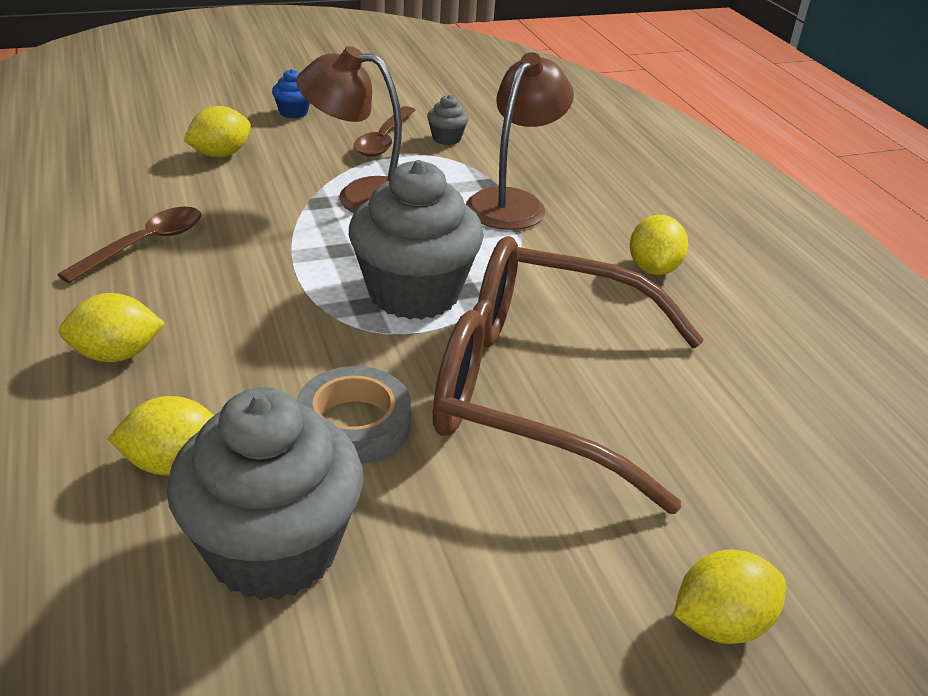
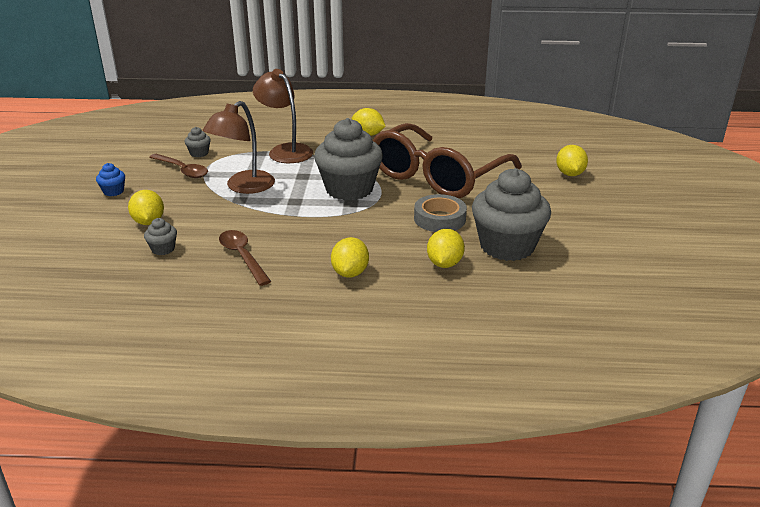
camera: 65 degrees left, 5 degrees down
(150, 182) = (163, 249): none -> grey cupcake

